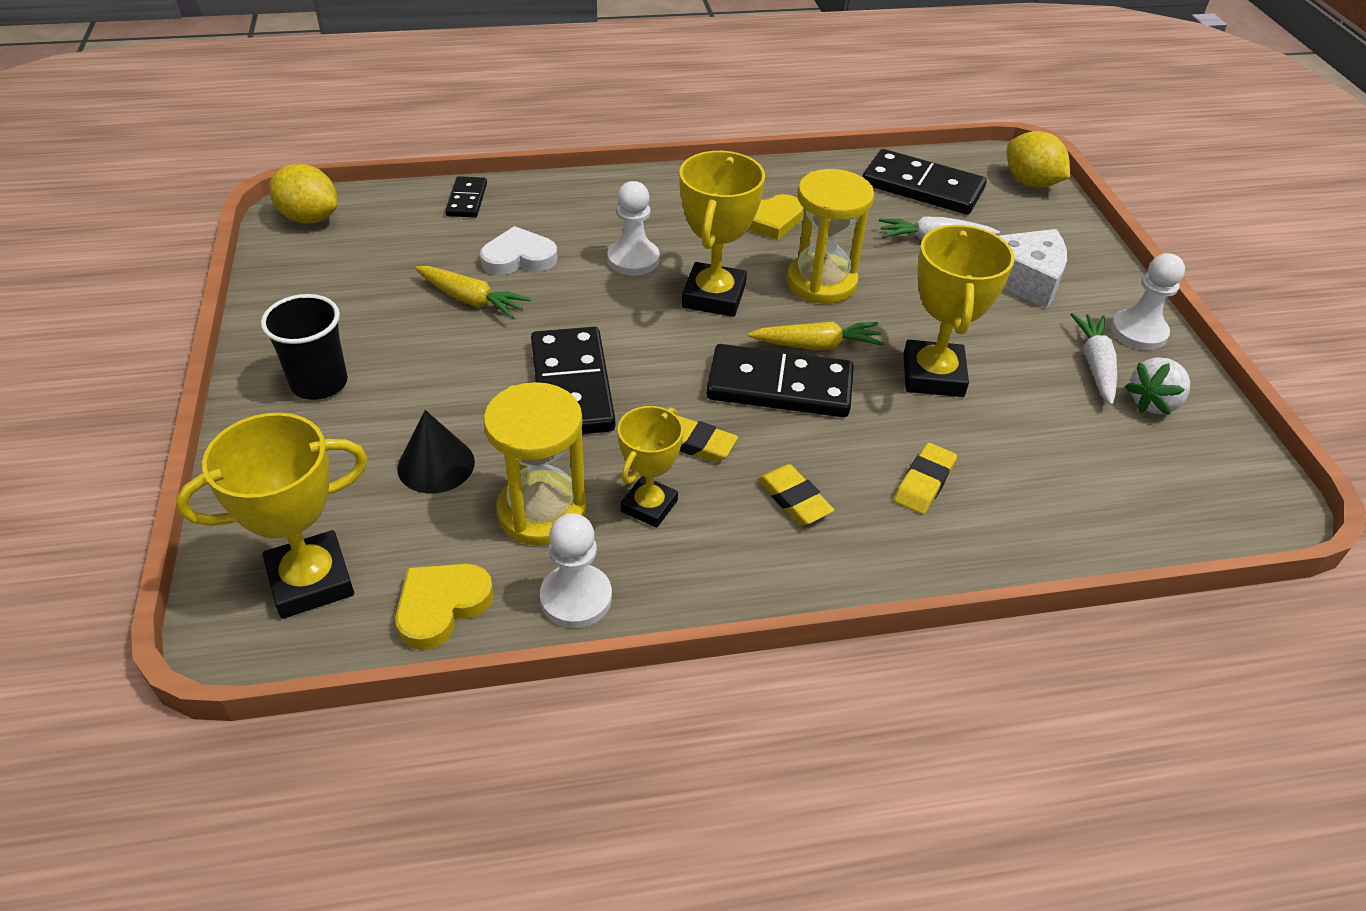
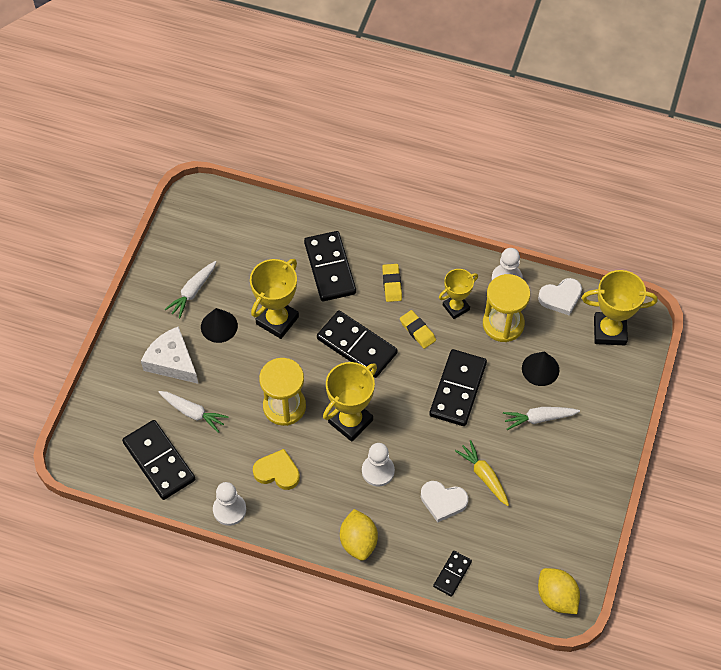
camera: 150 degrees left, 15 degrees up
(319, 383) = (582, 445): black cup -> none
(409, 394) = (539, 418): none -> white carrot
(441, 606) = (560, 298): yellow heart -> white heart
(816, 345) = (320, 363): yellow carrot -> none
(924, 482) = (330, 268): yellow eraser -> black domino
(1008, 338) = (219, 326): none -> black cone
(1030, 182) = (87, 436): yellow lemon -> yellow lemon (358, 541)
(1138, 332) = (149, 301): white pawn -> white pawn (229, 510)
(1153, 403) = (188, 261): white strawberry -> none

